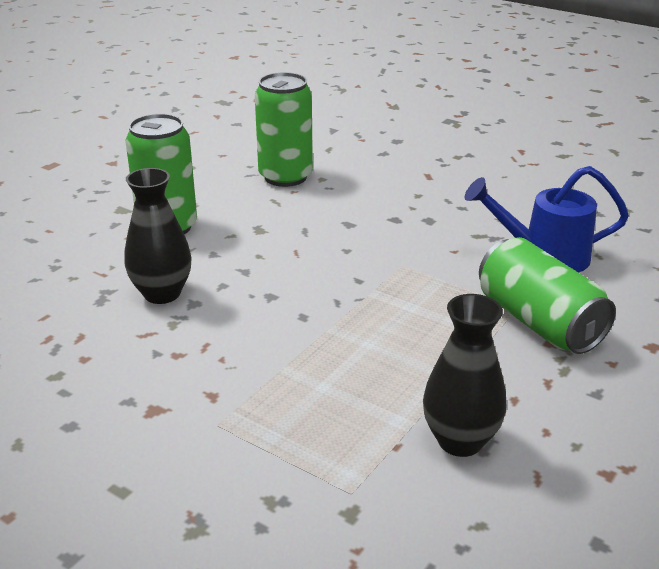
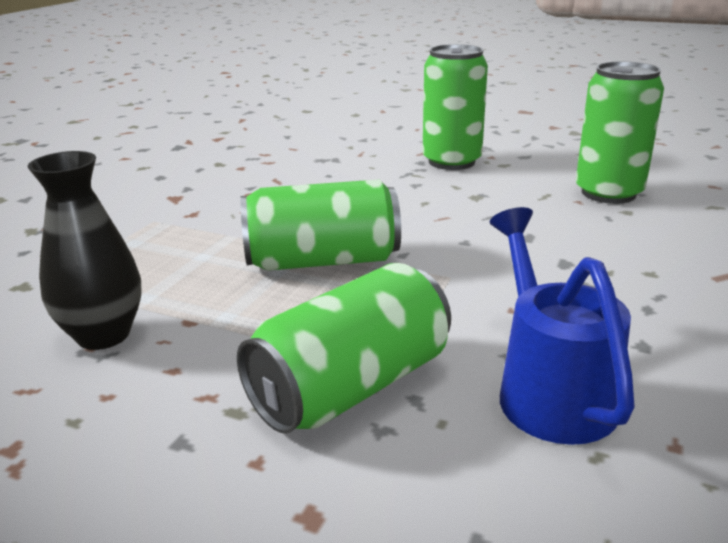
camera: 80 degrees right, 5 degrees down
(162, 293) = (338, 176): black vase -> none
(357, 319) = (322, 261): none -> green can

